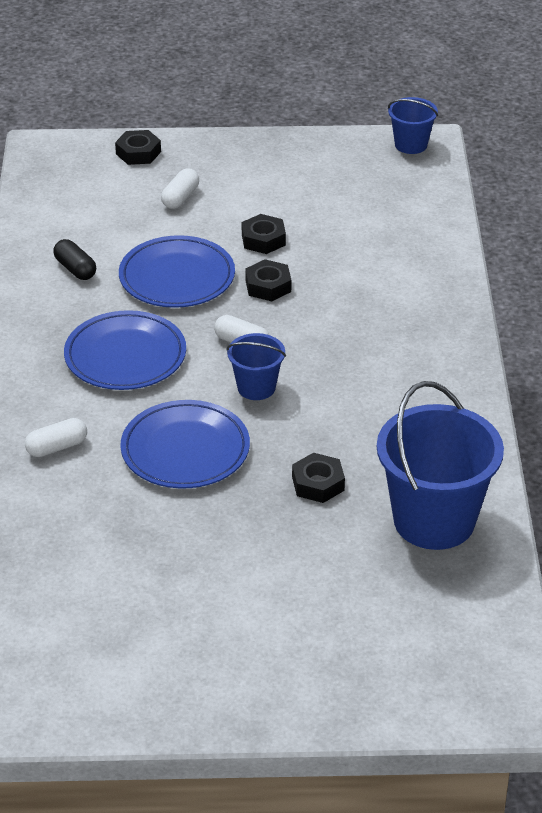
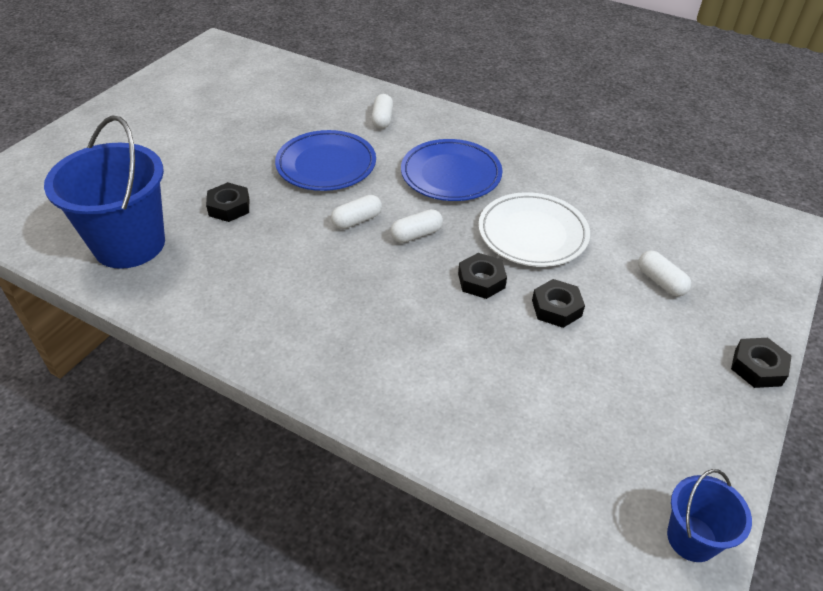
camera: 120 degrees right, 5 degrees up
(75, 269) = (581, 187): black capsule -> none
(138, 153) = (759, 284): black nut -> black nut (757, 367)
(177, 277) = (532, 233): blue plate -> white plate
(256, 387) = (357, 220): blue bucket -> white capsule

